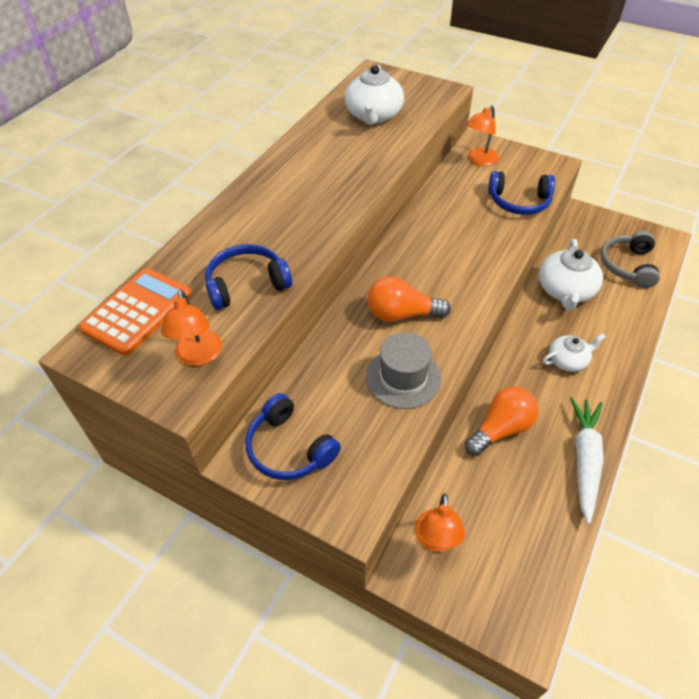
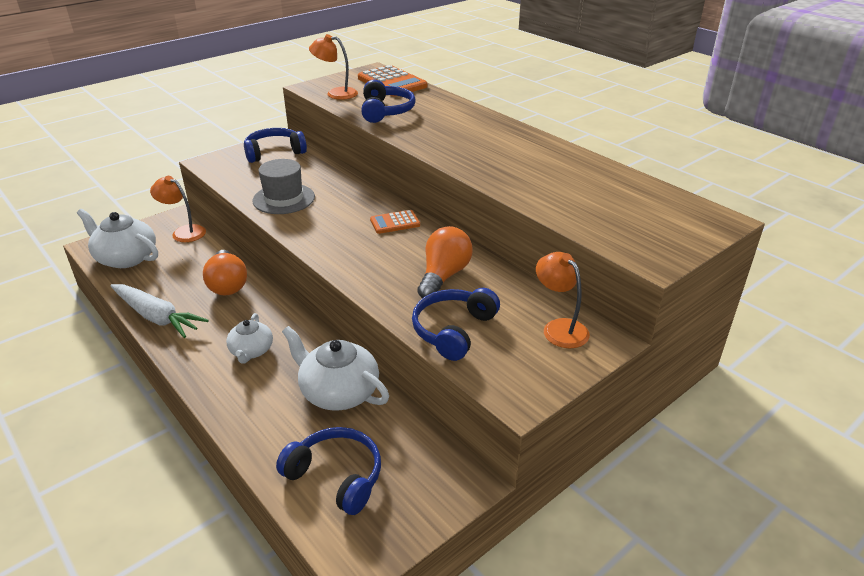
camera: 110 degrees right, 15 degrees down
(373, 115) = (605, 198): white teapot -> white teapot (126, 258)
(399, 273) = (395, 222): none -> orange calculator
(401, 314) = (345, 212): orange light bulb -> orange light bulb (443, 276)
(628, 266) = (336, 476): grey headphones -> blue headphones

